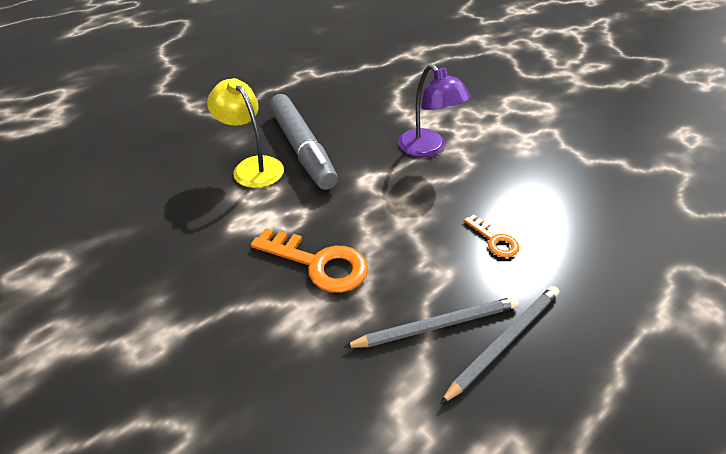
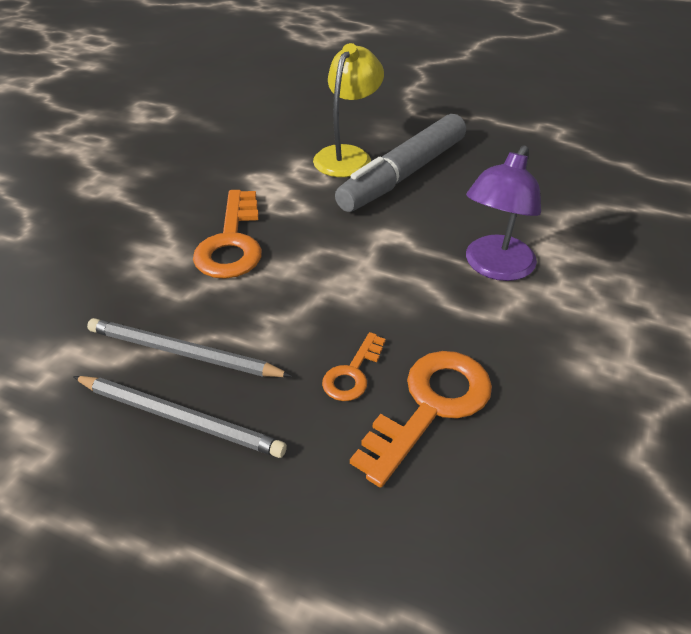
camera: 65 degrees right, 0 degrees up
(437, 325) = (183, 353): grey pencil -> grey pencil turned 150 degrees clockwise
(533, 216) = (430, 406): none -> orange key

